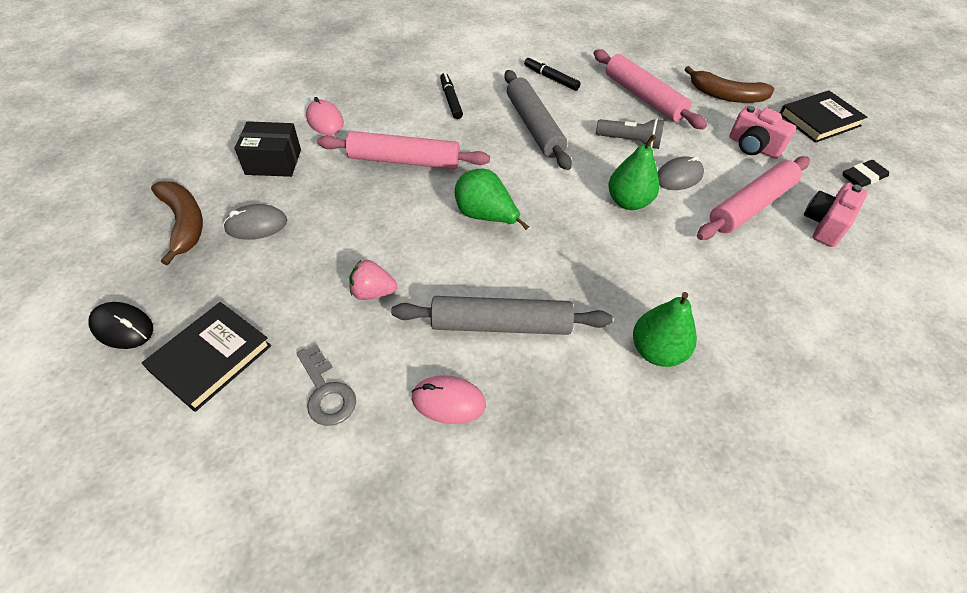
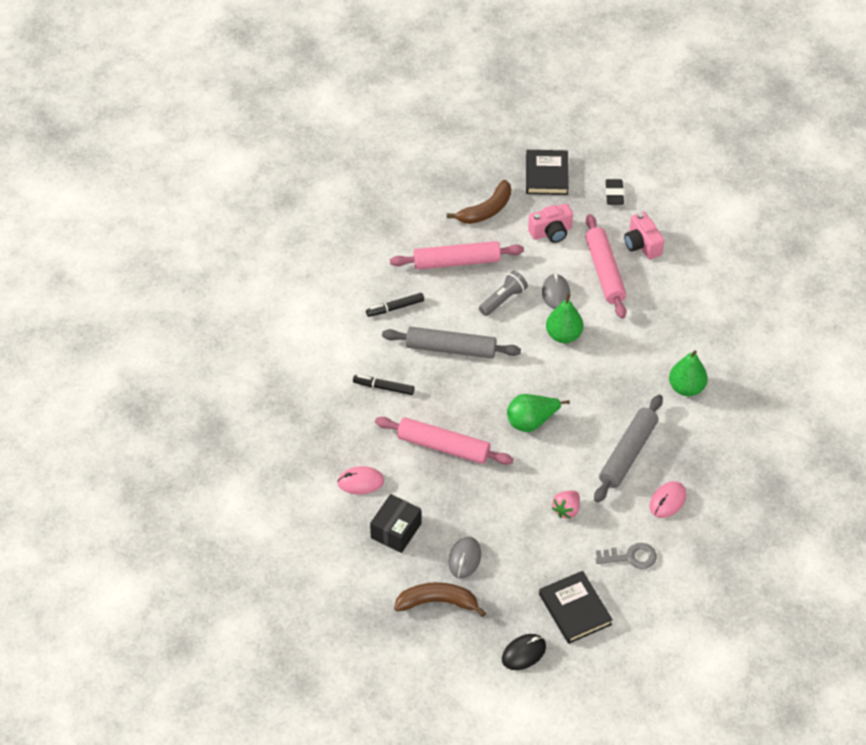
camera: 60 degrees left, 0 degrees up
(404, 160) = (443, 446): pink rolling pin -> pink rolling pin turned 75 degrees clockwise

